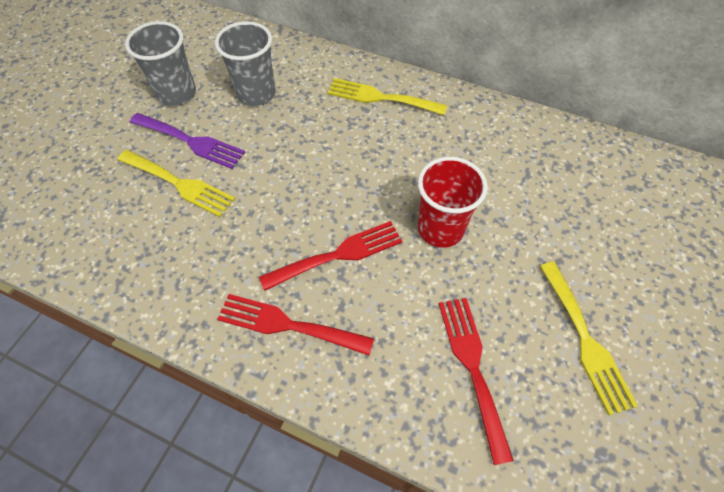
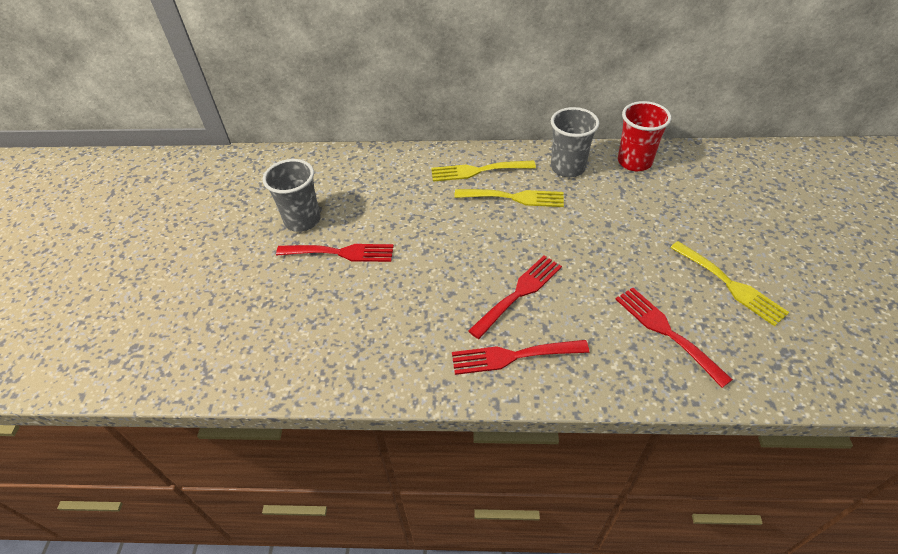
camera: 20 degrees left, 10 degrees down
(179, 184) = (353, 288): yellow fork -> yellow fork (514, 197)
(191, 141) = (341, 253): purple fork -> red fork
(256, 94) = (373, 199): grey cup -> grey cup (567, 168)
(440, 229) = (584, 248): red cup -> red cup (634, 162)

